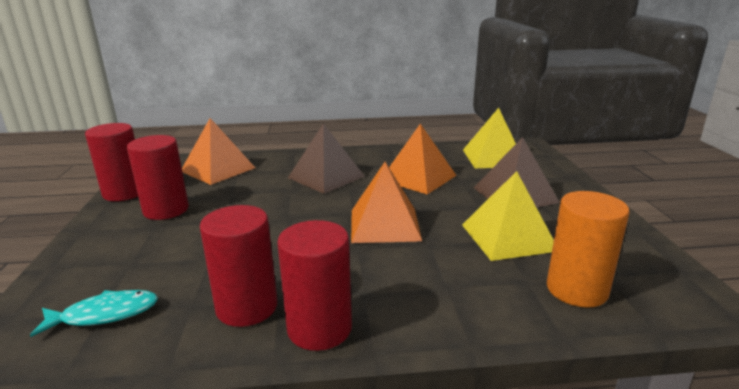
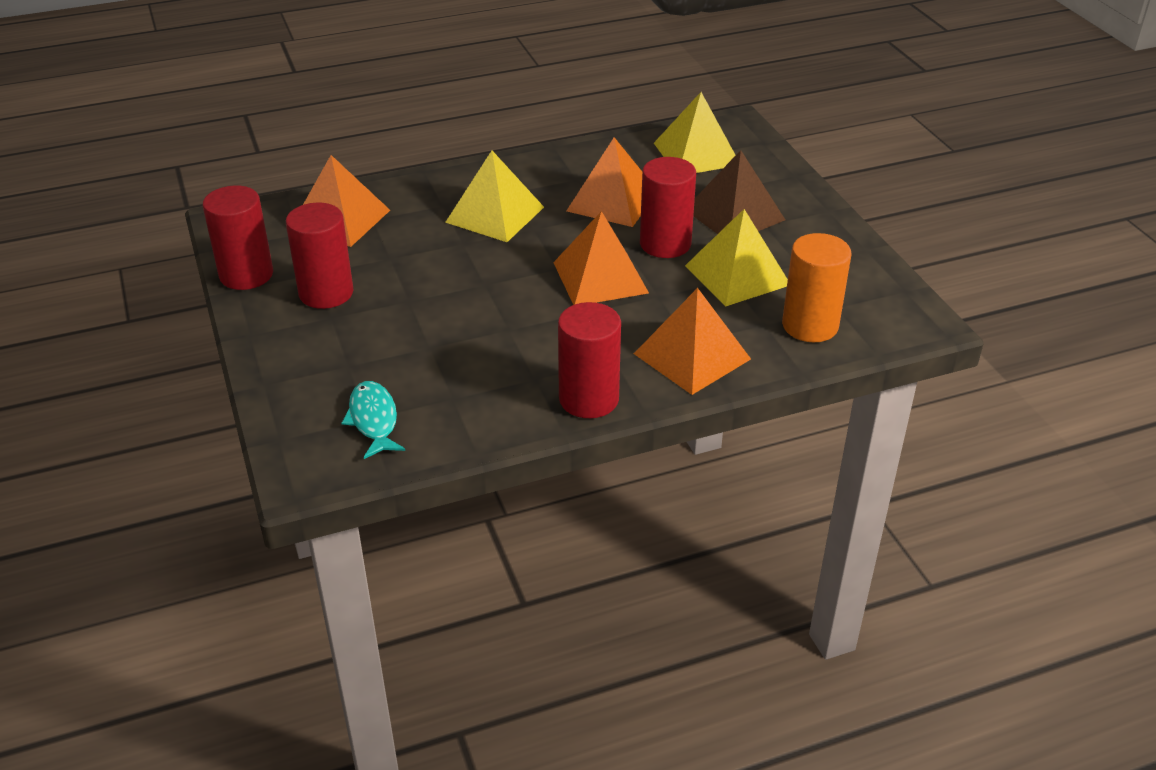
camera: 15 degrees left, 15 degrees up
(105, 314) = (373, 420): turquoise fish -> turquoise fish turned 75 degrees counterclockwise
(247, 307) = (508, 391): red cylinder -> red cylinder (665, 244)
(326, 177) = (495, 214): brown pyramid -> yellow pyramid
(444, 301) = (692, 356): none -> orange pyramid

